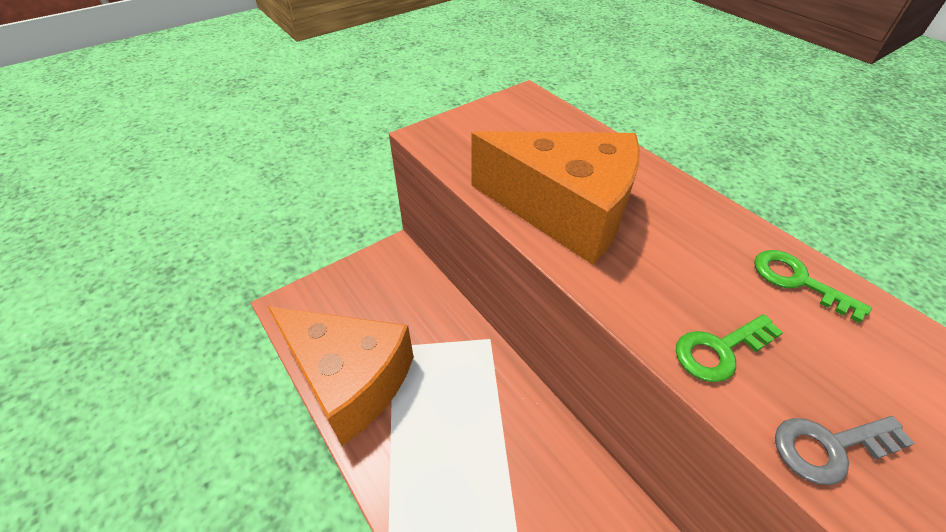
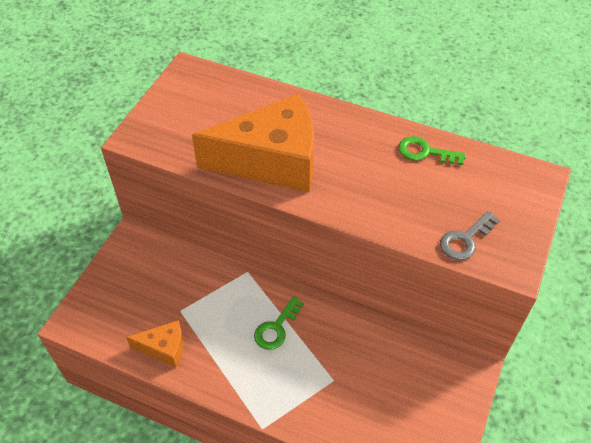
camera: 30 degrees left, 5 degrees up
(349, 379) = (164, 348): orange cheese -> orange cheese, size x0.46
(719, 350) = (399, 214): green key -> green key (276, 328)

